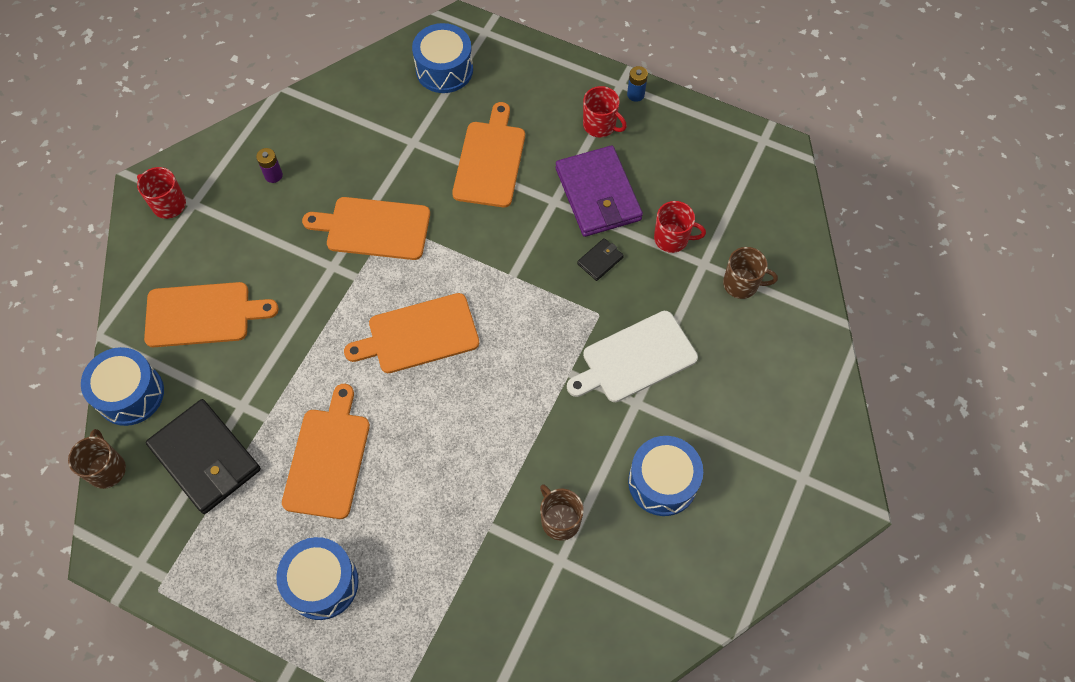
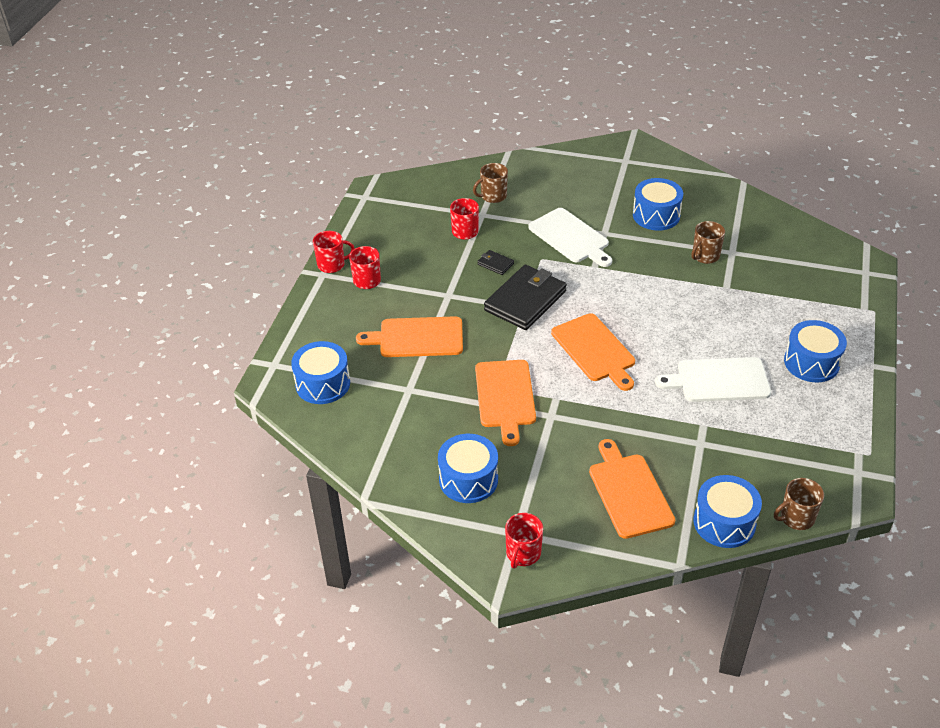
camera: 100 degrees left, 20 degrees down
(206, 458) = (754, 454): black wallet -> black wallet (525, 300)
(273, 175) = (468, 479): purple battery -> blue drum
(328, 458) = (718, 380): orange cutting board -> white cutting board
(598, 194) = (435, 272): purple wallet -> none
(635, 94) = (332, 265): blue battery -> red mug
(741, 284) = (493, 196): brown mug -> brown mug turned 120 degrees counterclockwise

